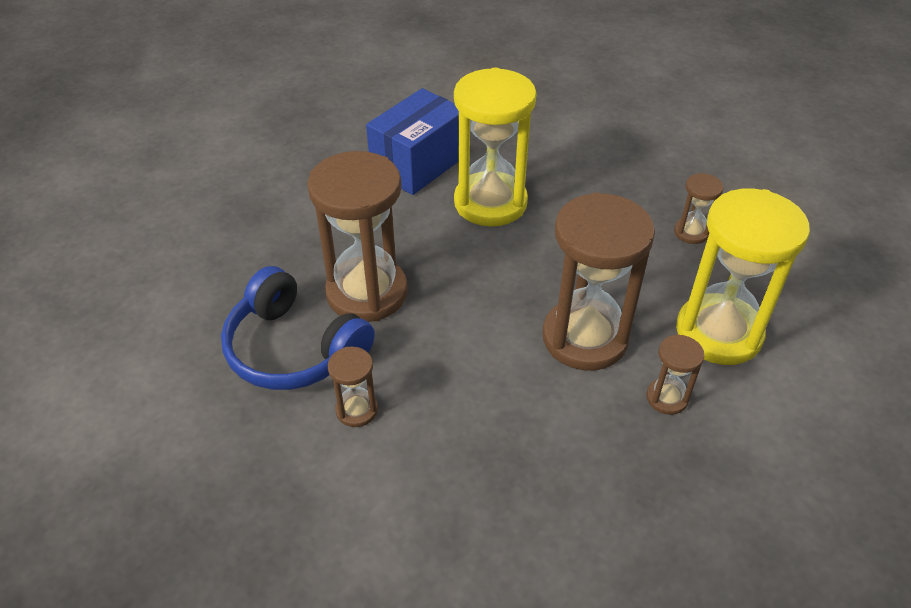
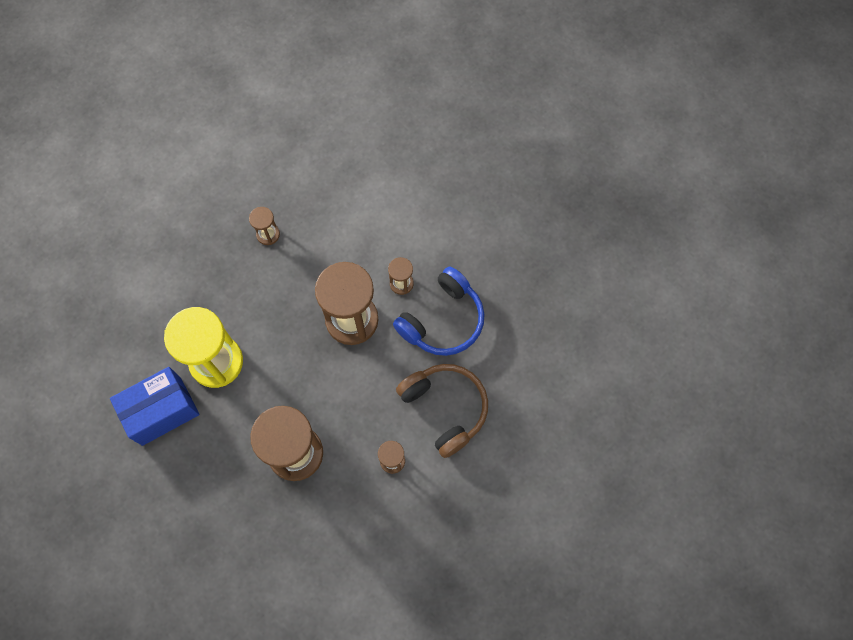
camera: 85 degrees left, 25 degrees up
(294, 349) = (340, 501): blue headphones -> blue headphones (443, 320)
(418, 164) = (161, 411): blue box -> blue box turned 75 degrees counterclockwise
(452, 481) = (445, 408): none -> brown headphones
(718, 333) = (357, 242): yellow hourglass -> none

